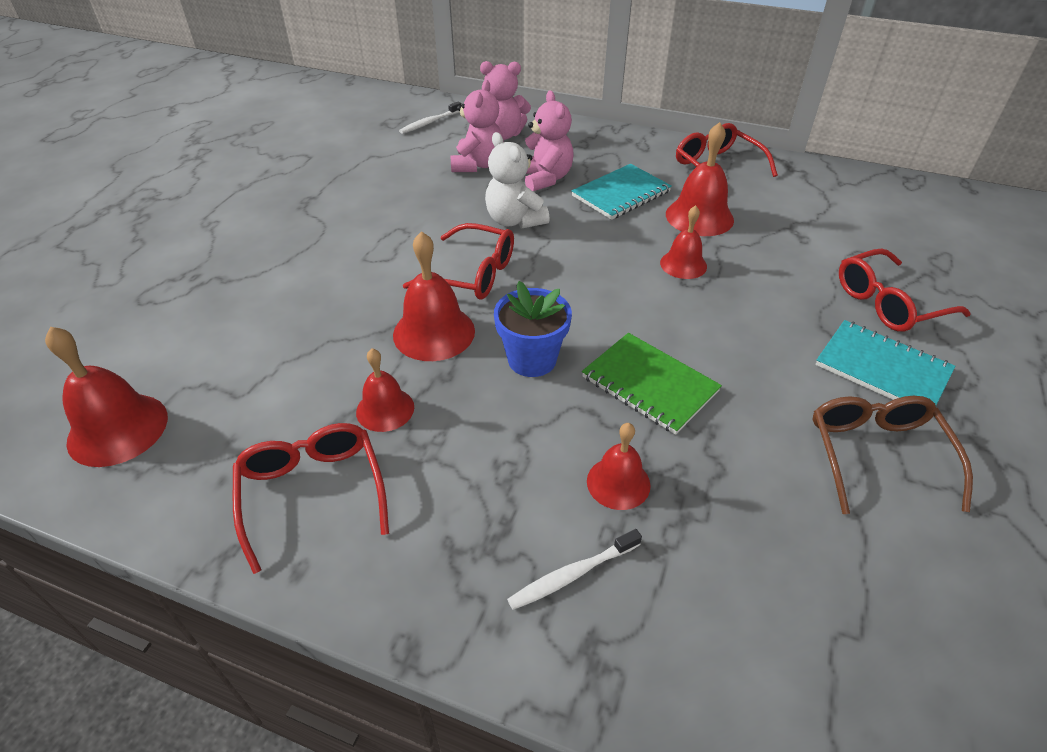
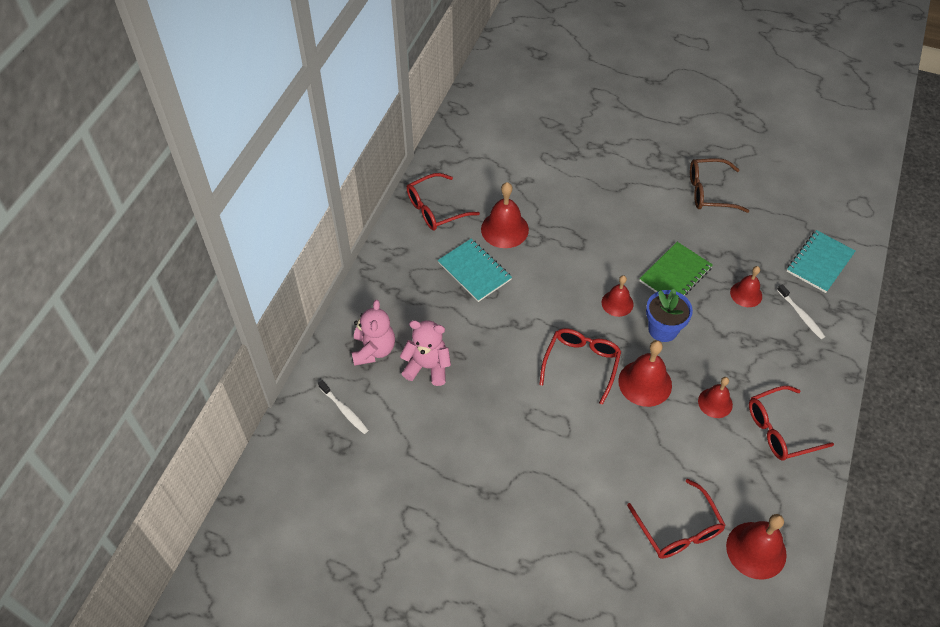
camera: 90 degrees left, 10 degrees up
(514, 220) = (513, 339): white teddy bear -> none
(545, 179) = (451, 319): pink teddy bear -> none
(683, 264) = (562, 245): red bell -> red bell (617, 303)
(882, 369) = (648, 174): turquoise notebook -> turquoise notebook (820, 262)
(888, 303) = (592, 157): red glasses -> red glasses (678, 529)

